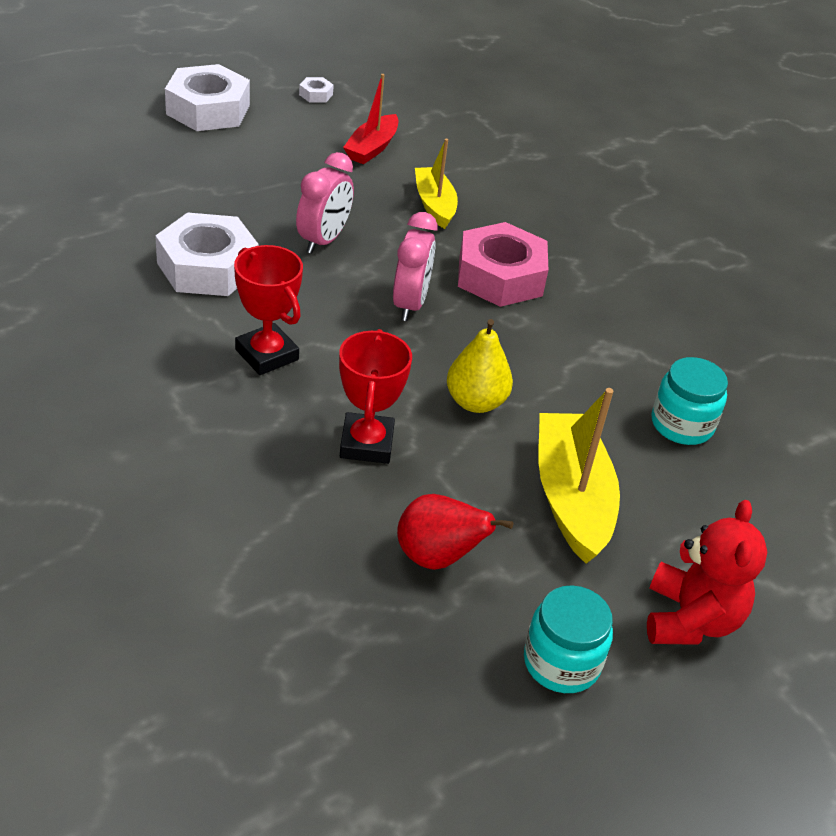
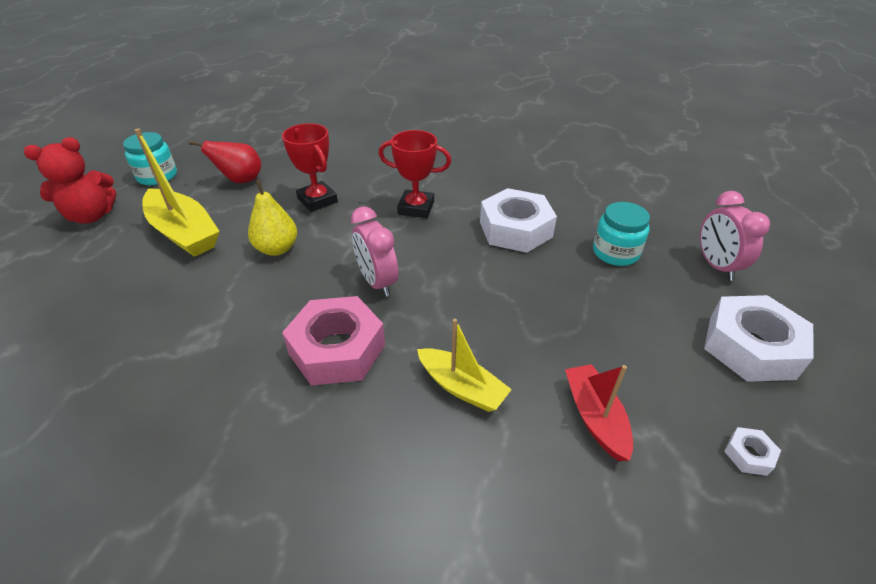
camera: 145 degrees right, 0 degrees up
(323, 240) = (487, 290): pink clock -> pink clock (716, 266)
(682, 424) = (119, 313): turquoise jar -> turquoise jar (615, 252)
(690, 619) = (91, 216): red teddy bear -> red teddy bear turned 90 degrees counterclockwise

